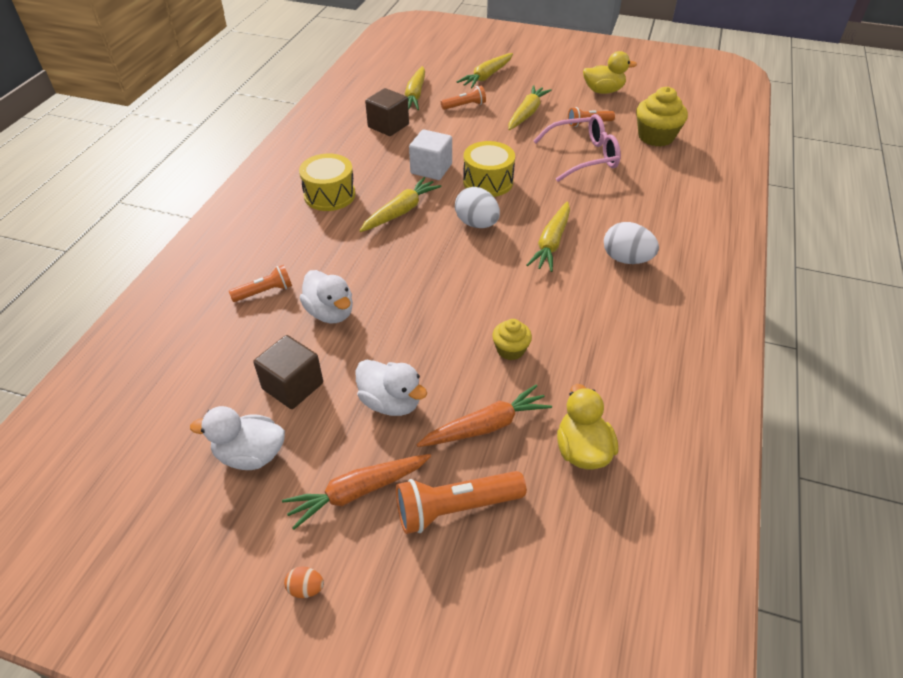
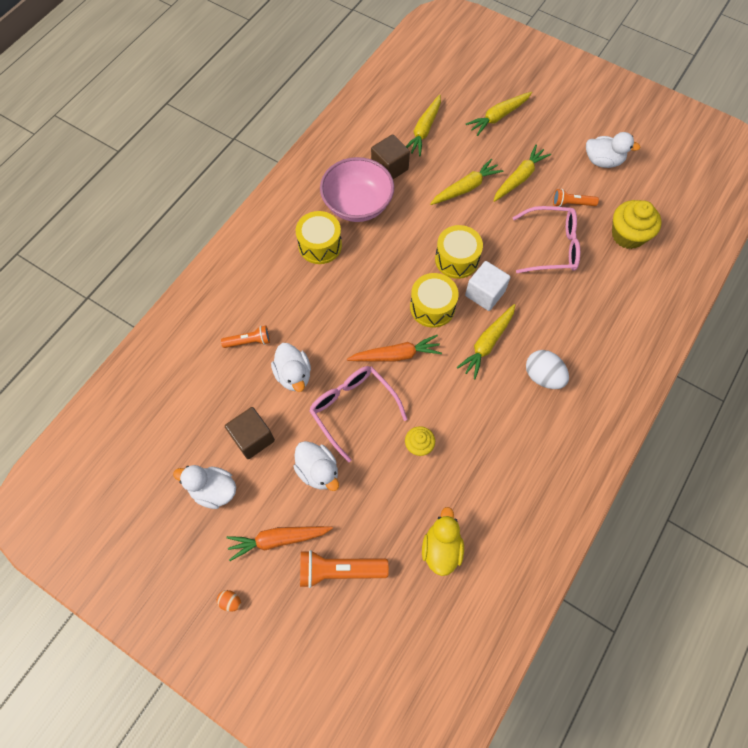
camera: 15 degrees right, 20 degrees up
(362, 157) = (357, 204): none -> pink bowl
(401, 211) = (374, 278): yellow carrot -> yellow carrot (465, 188)
(415, 331) = (352, 409): none -> pink glasses
(431, 169) = (412, 232): white cube -> white cube (485, 293)
(464, 106) = (465, 155): orange flashlight -> none
(476, 224) = (432, 307): white egg -> yellow drum
(486, 426) = (380, 509): orange carrot -> orange carrot (396, 355)
(603, 91) = (603, 161): yellow duck -> white duck

